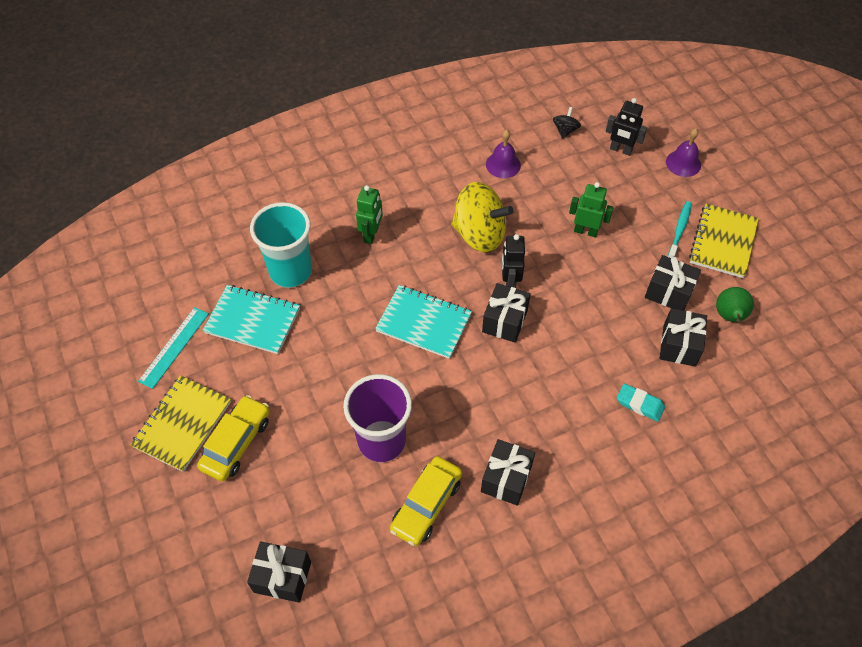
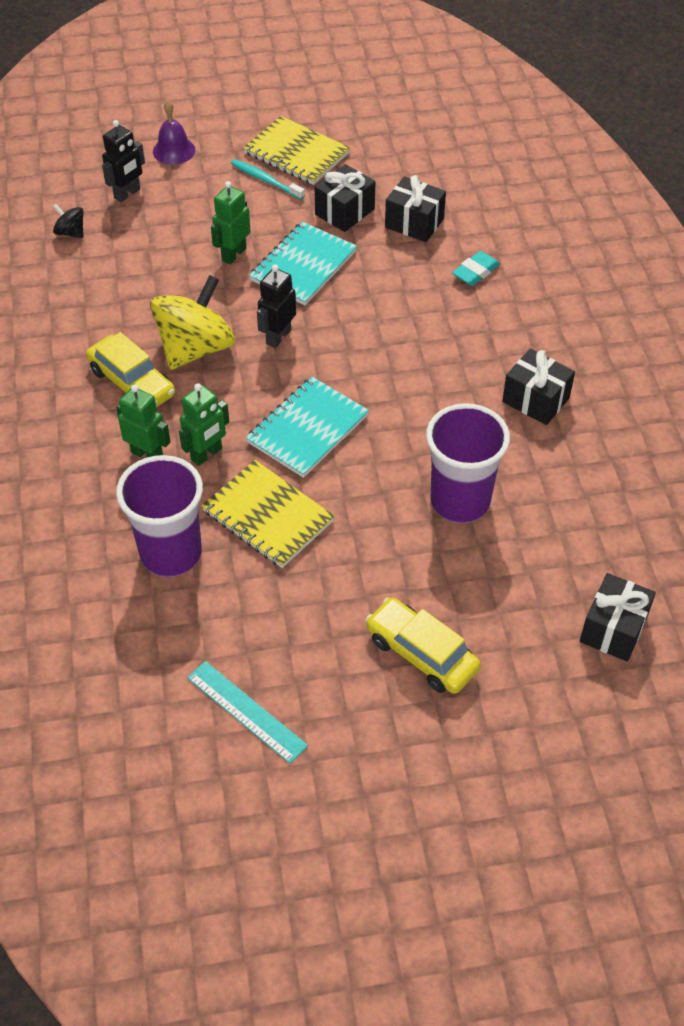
camera: 75 degrees left, 5 degrees down
(182, 424) = (375, 714): yellow notebook -> yellow notebook (268, 516)
(253, 320) = (236, 609): turquoise notebook -> turquoise notebook (303, 266)
(290, 271) = (171, 554): turquoise cup -> purple cup
(381, 268) = (207, 454): none -> green robot
(426, 505) = (551, 476): yellow car -> yellow car (132, 382)
(503, 164) = (95, 301): purple bell -> none
(505, 321) = (332, 354): black gift -> none
(510, 281) = (278, 337): black robot -> black robot turned 105 degrees clockwise
(729, 316) = (392, 177): green pear -> none

